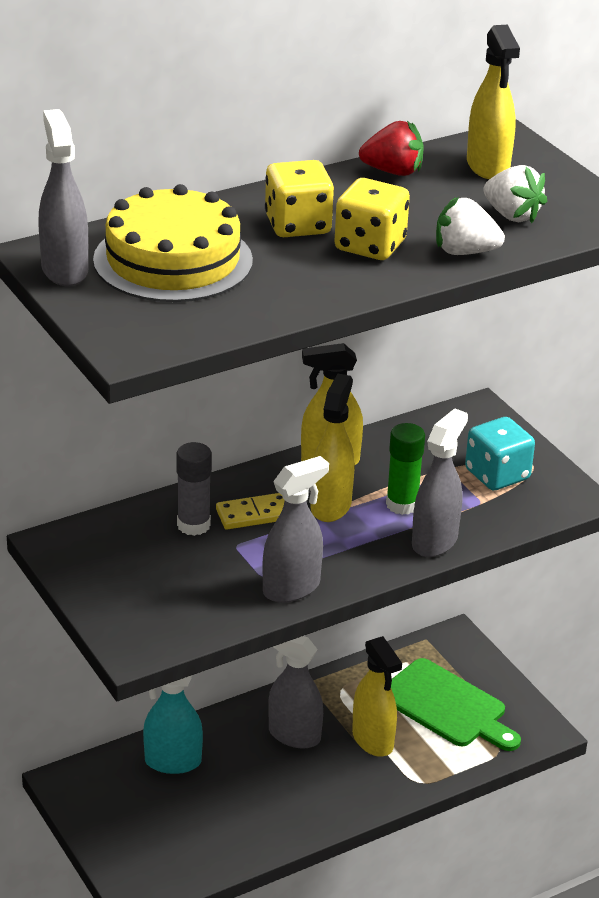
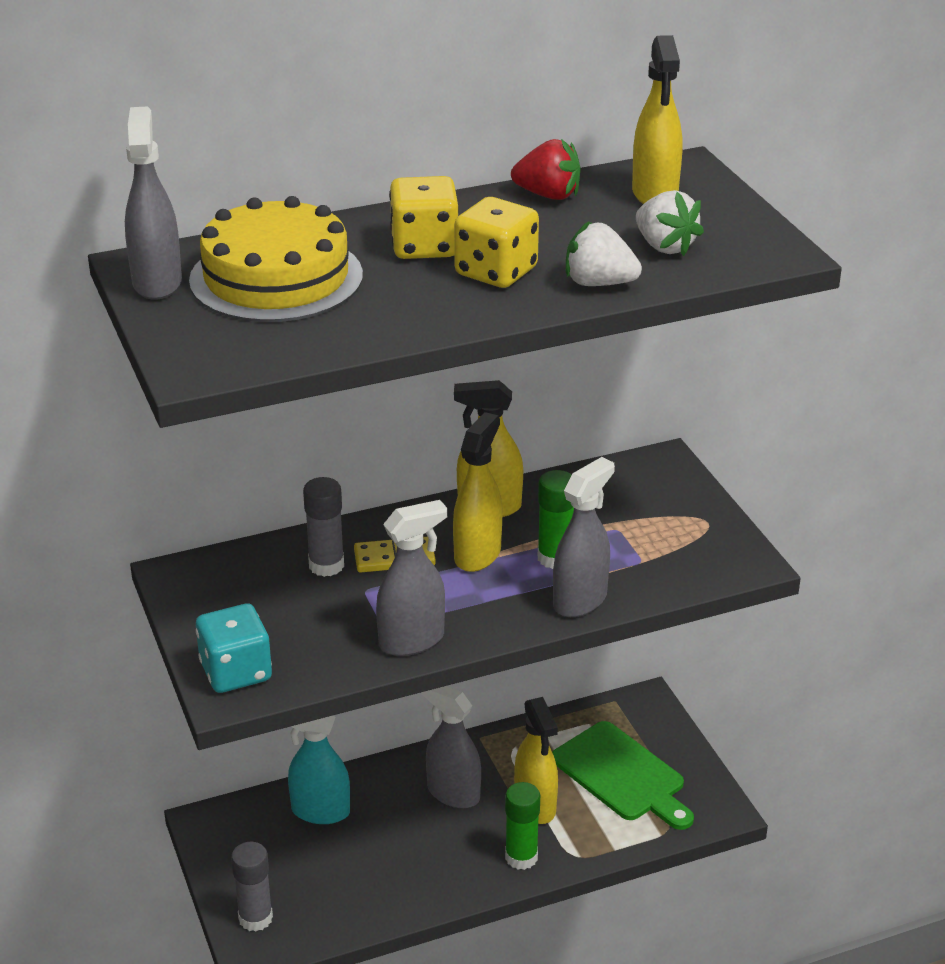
camera: 10 degrees right, 0 degrees up
(134, 864) = (255, 918): none -> grey glue stick
(370, 788) = (521, 857): none -> green glue stick
(497, 475) = (666, 532): turquoise dice -> turquoise dice (236, 672)

